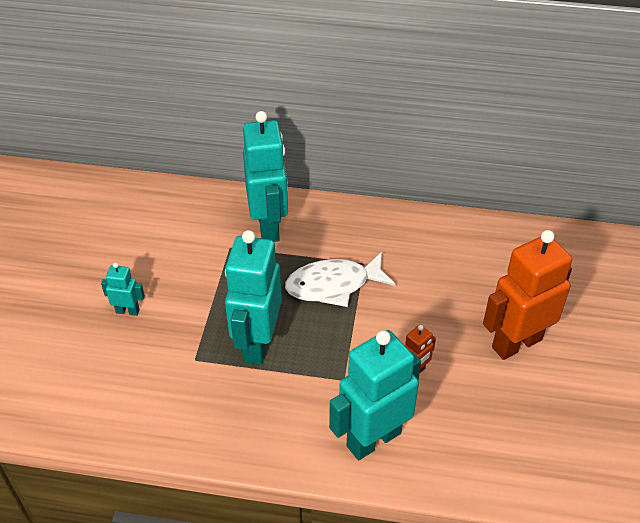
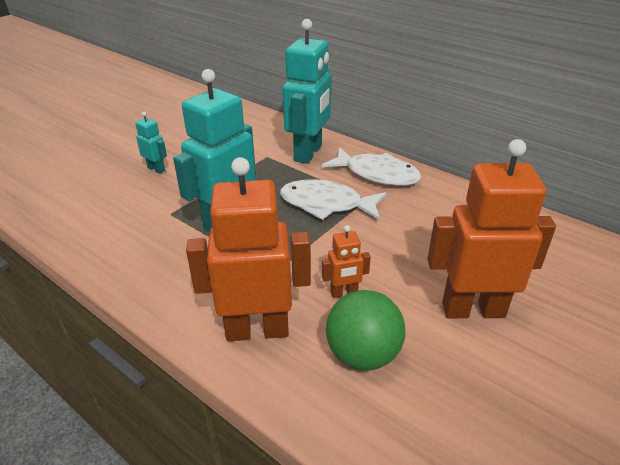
camera: 30 degrees right, 10 degrees down
(353, 229) = (377, 174): none -> white fish
(373, 439) = (257, 330): turquoise robot -> orange robot
(465, 420) = (363, 354): none -> green ball

